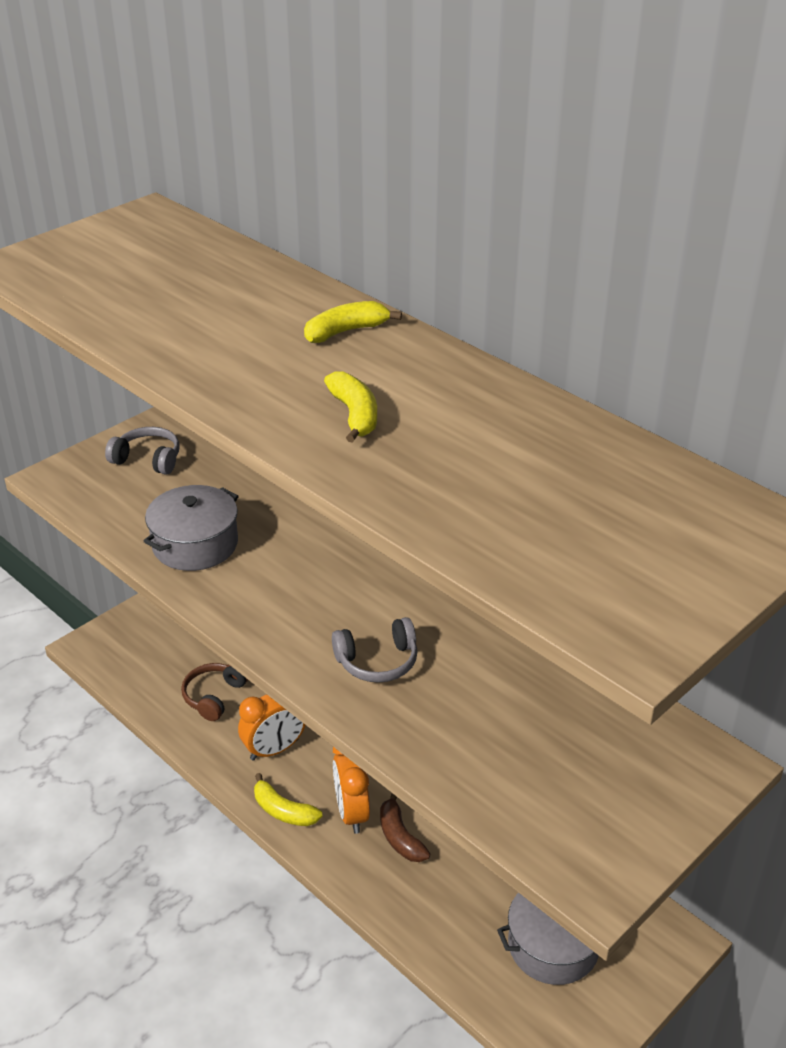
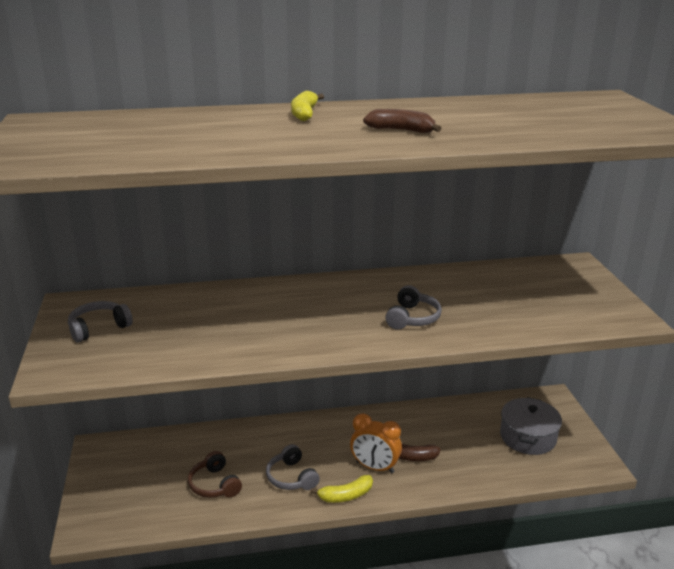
camera: 55 degrees left, 10 degrees down
(195, 544) = (221, 340): grey pot -> none
(274, 749) = (291, 477): orange clock -> grey headphones
(354, 415) = (401, 130): yellow banana -> brown banana

